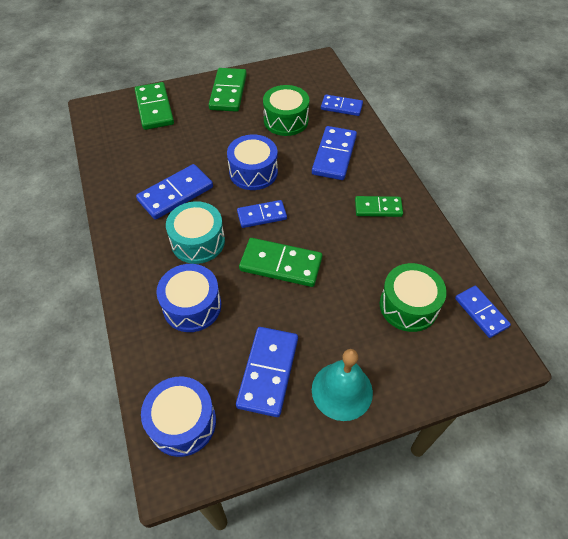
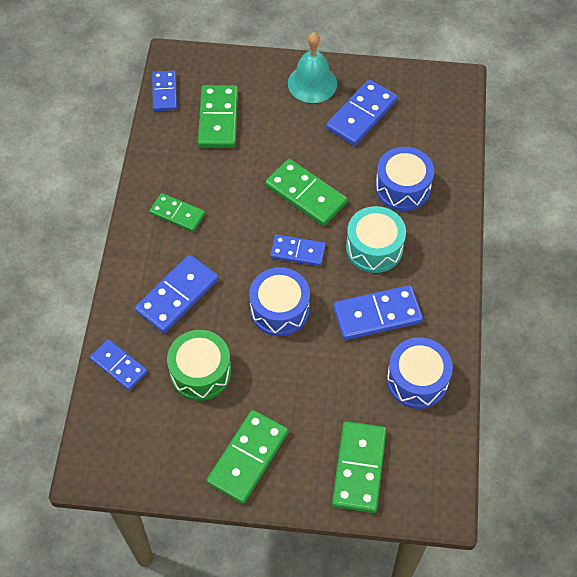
camera: 155 degrees left, 5 degrees up
(182, 422) = (440, 107): blue drum -> blue drum (417, 380)
(408, 306) = (218, 119): green drum -> green domino

